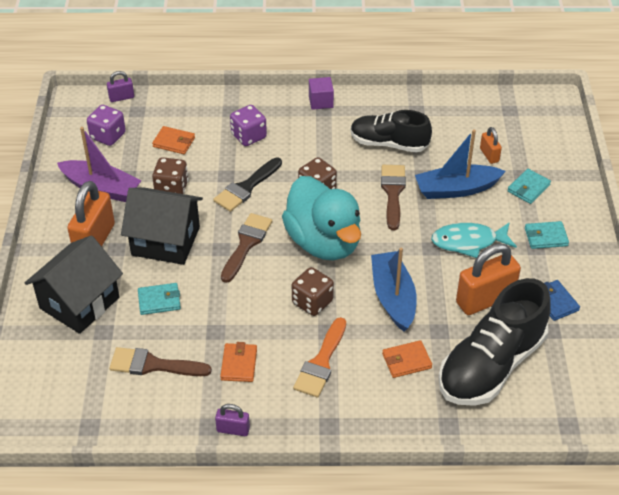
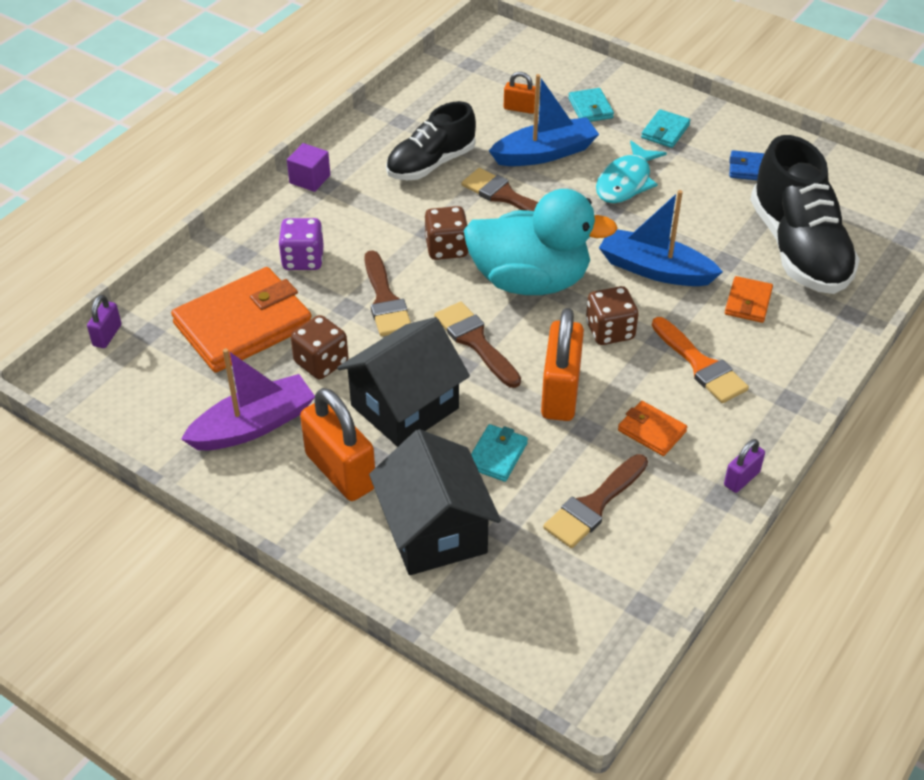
camera: 55 degrees left, 0 degrees up
(108, 136) = (164, 378): purple dice -> none
(174, 142) = (243, 325): orange wallet -> orange wallet, size x2.18
(246, 187) = (385, 300): black brush -> brown brush
(456, 189) = (545, 153): blue boat -> blue boat turned 135 degrees counterclockwise
(485, 300) = (712, 210): orange padlock -> orange padlock (560, 393)

